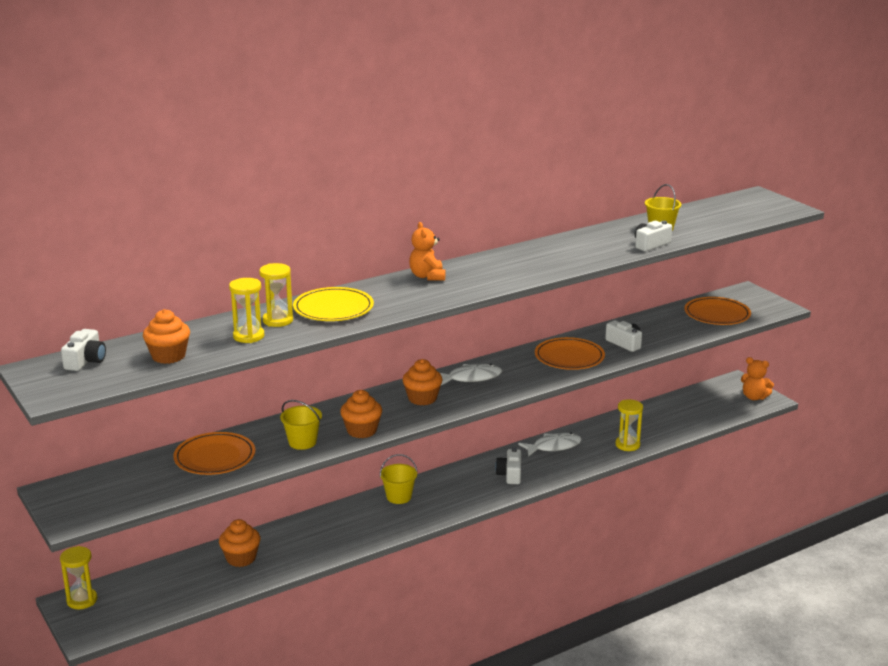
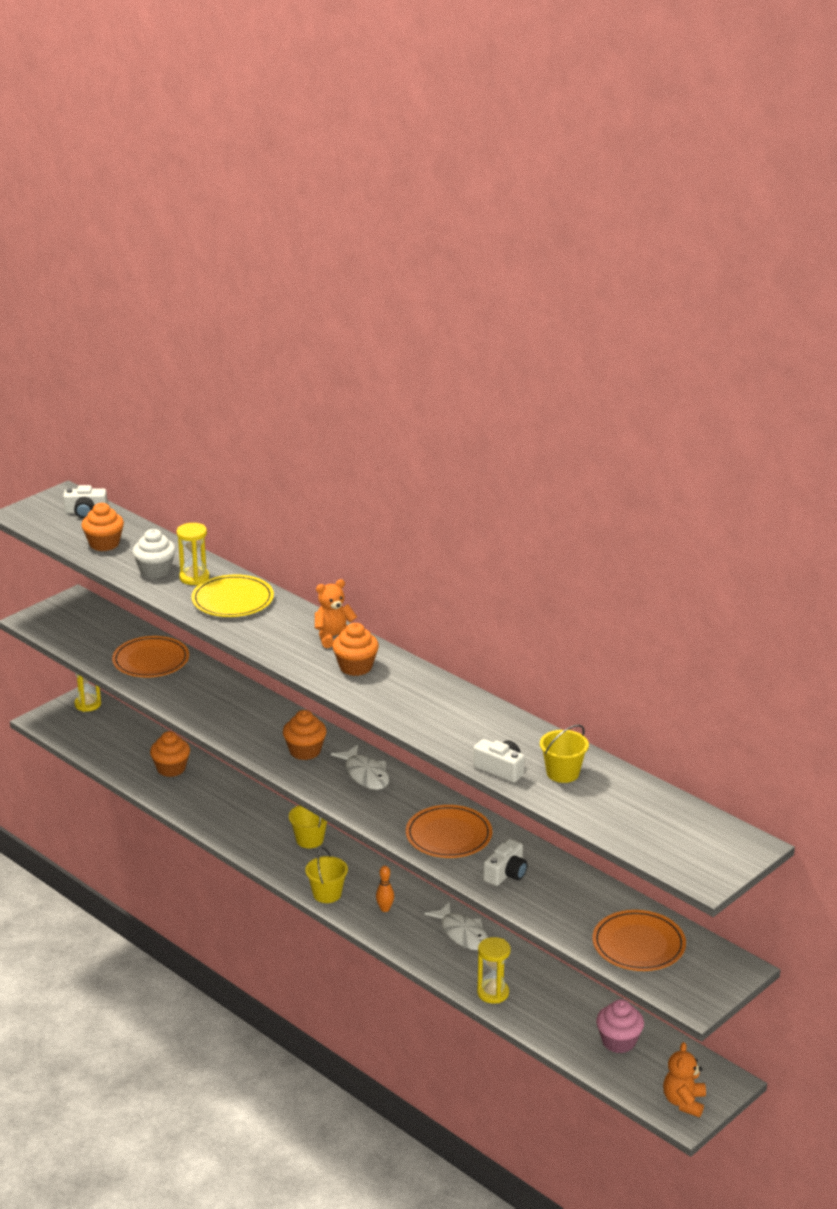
camera: 75 degrees right, 5 degrees up
(248, 336) = (155, 571): yellow hourglass -> white cupcake
(302, 442) = (191, 699): yellow bucket -> yellow bucket (327, 894)
(361, 431) = (224, 727): orange cupcake -> orange cupcake (355, 667)
(510, 474) = (385, 909): white camera -> orange bowling pin
(690, 408) = (618, 1041): none -> pink cupcake

